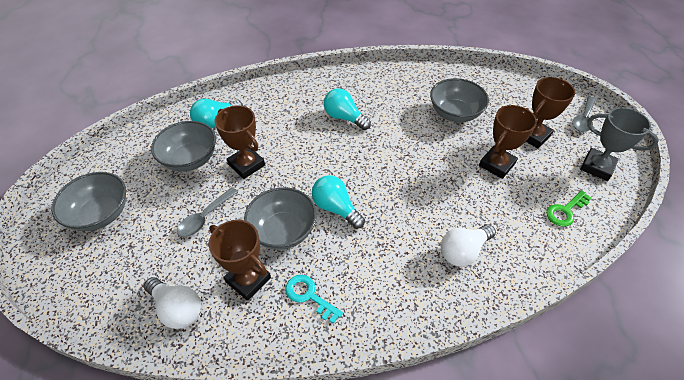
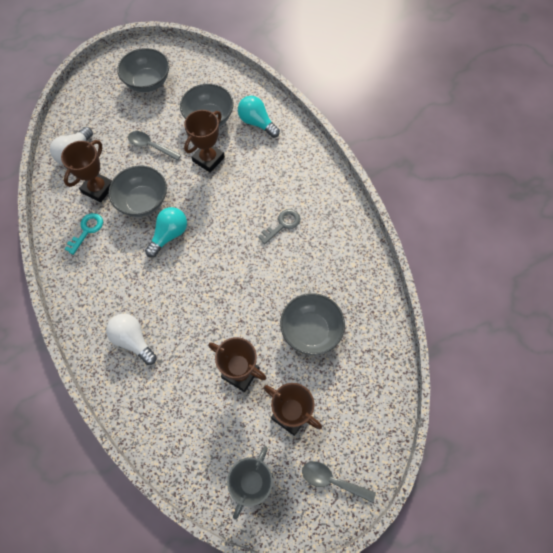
camera: 80 degrees right, 15 degrees up
(344, 117) = (282, 224): turquoise light bulb -> grey key
(565, 211) = (187, 438): green key -> none

